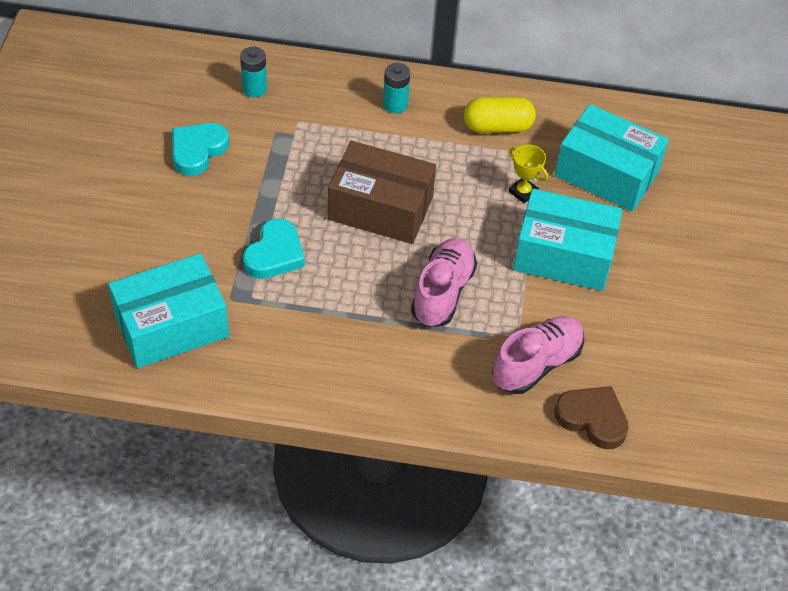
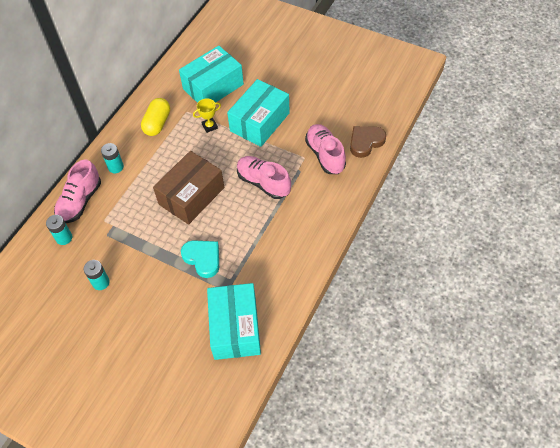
camera: 65 degrees left, 5 degrees up
(197, 151) = (101, 282): turquoise heart -> turquoise battery
(319, 85) = (80, 201): none -> pink shoe

